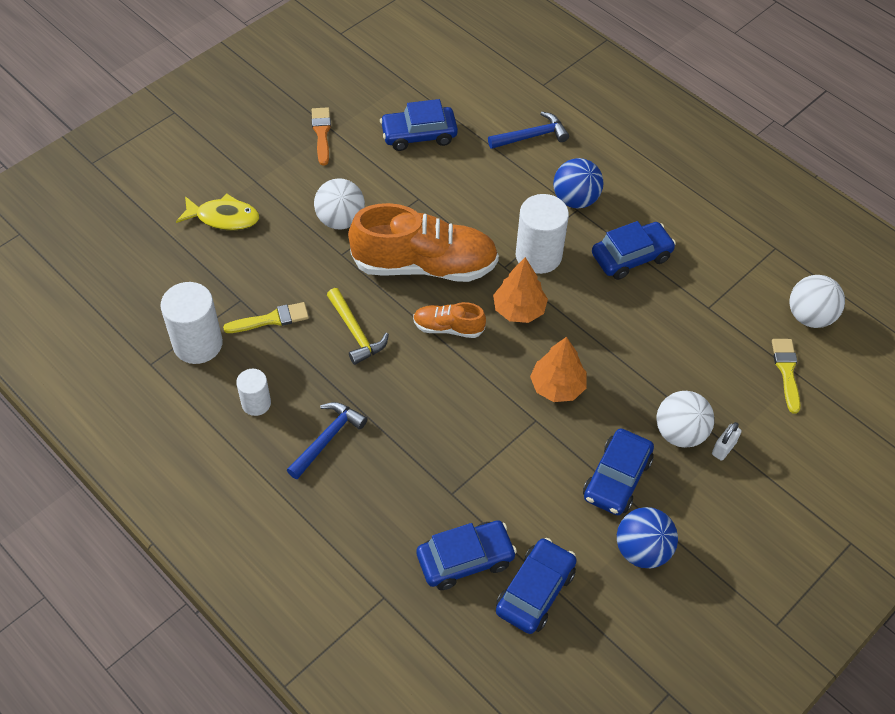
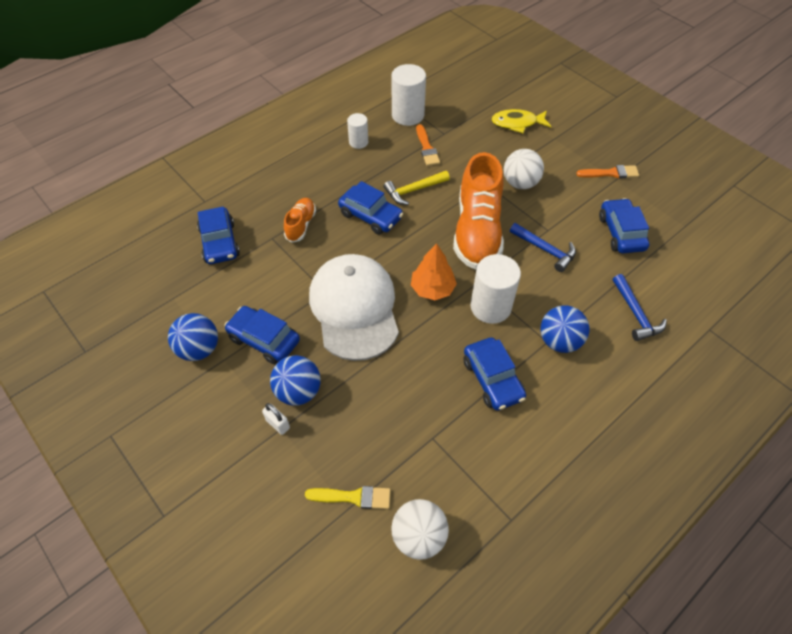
camera: 95 degrees right, 0 degrees up
(223, 218) = (517, 123): yellow fish -> yellow fish turned 75 degrees clockwise
(271, 319) = (426, 148): yellow brush -> orange brush
(327, 438) = (326, 175): blue hammer -> blue hammer (545, 250)
(448, 328) = (416, 242): orange shoe -> orange shoe (301, 225)
(535, 591) = (185, 279): blue car -> blue car (370, 216)
(557, 386) = (354, 308): orange tree -> white cap
(680, 433) = (298, 391): white ball -> blue ball

